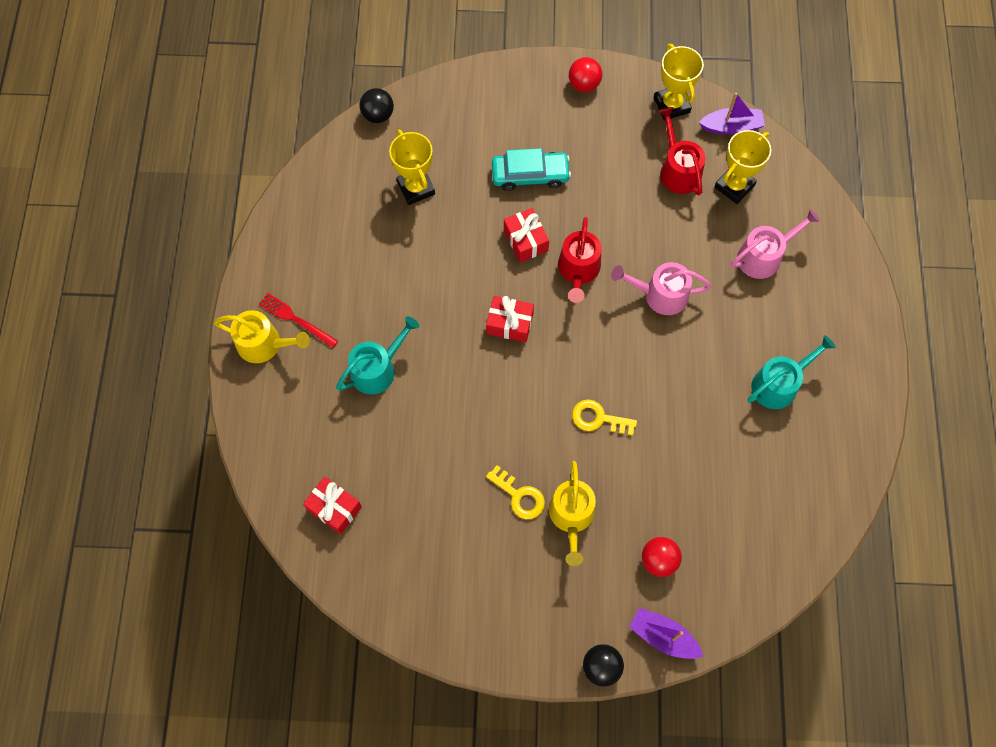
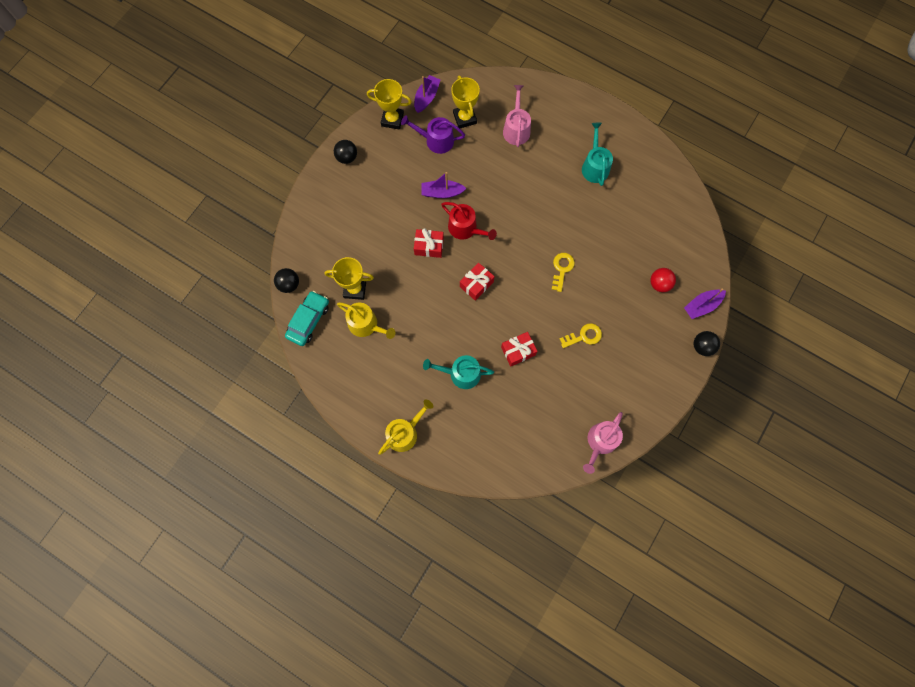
camera: 60 degrees left, 5 degrees up
(296, 319) = (399, 405): red fork -> none
(334, 508) = (534, 444): red gift -> red gift (518, 351)
(377, 369) = (461, 374): turquoise watering can -> turquoise watering can turned 75 degrees counterclockwise
(530, 175) = (388, 220): turquoise car -> turquoise car (308, 320)
(571, 516) = (611, 315): yellow watering can -> yellow watering can (366, 325)
(584, 84) = (347, 157): red ball -> black ball
(598, 418) = (562, 269): yellow key -> yellow key turned 150 degrees clockwise
(609, 216) = (442, 192): none -> purple boat
(660, 295) = (507, 194): pink watering can -> pink watering can (600, 442)
(678, 170) = (436, 140): red watering can -> purple watering can

